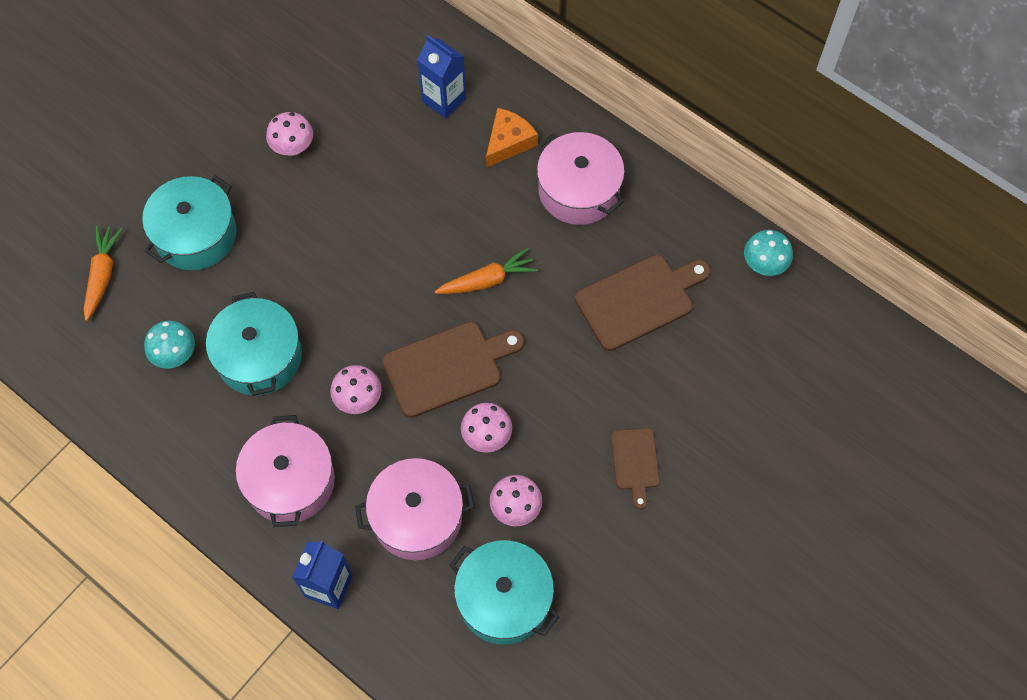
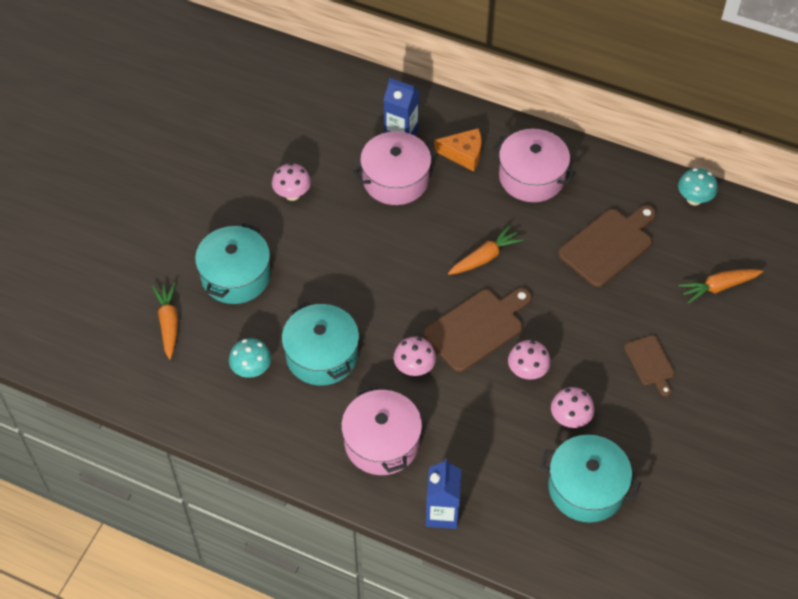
camera: 15 degrees left, 10 degrees down
(417, 517) = (494, 444): pink pot -> pink pot (395, 180)
(508, 142) = (463, 154): orange cheese -> orange cheese turned 75 degrees clockwise
(752, 386) = (718, 287): none -> orange carrot

